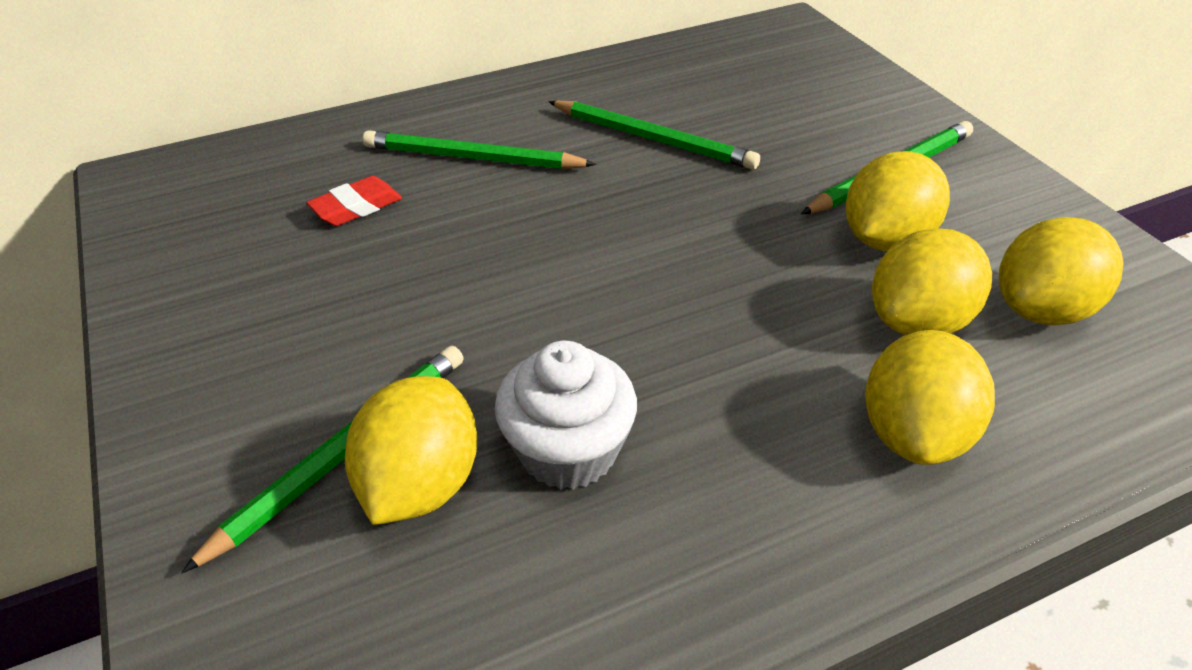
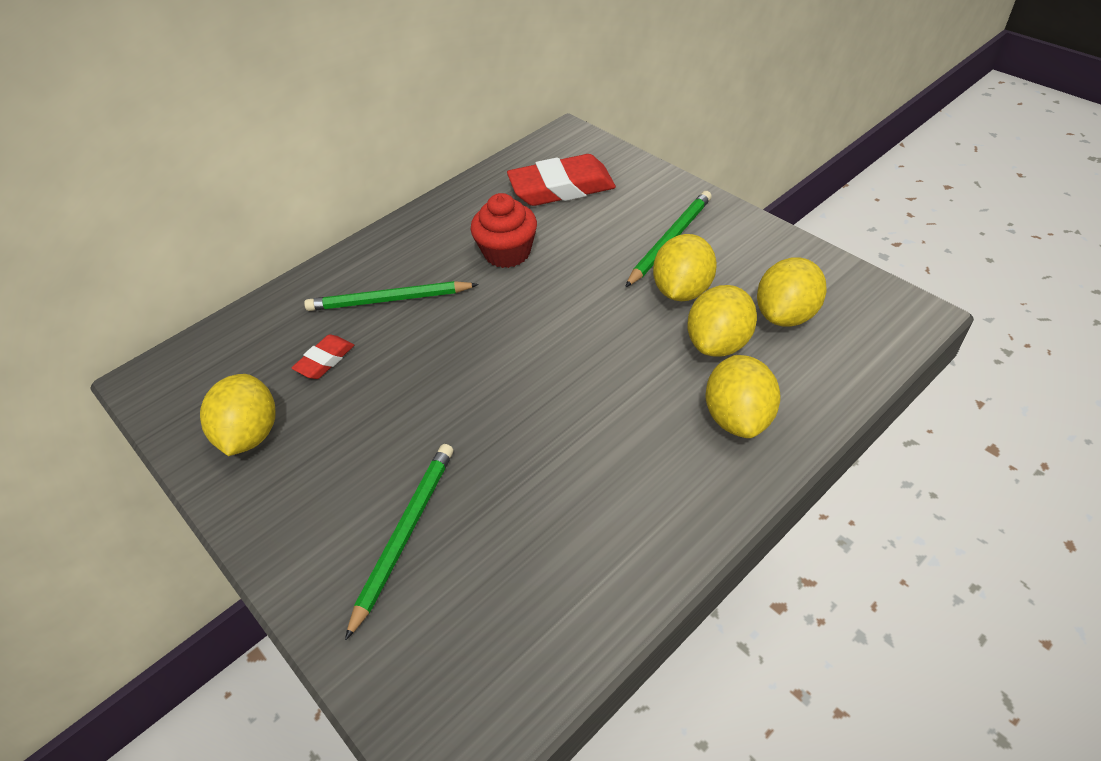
camera: 15 degrees left, 5 degrees up
(421, 484) = (463, 538): yellow lemon -> yellow lemon (250, 434)
(568, 451) = (543, 489): white cupcake -> none
(653, 139) = (507, 253): green pencil -> red cupcake
(760, 81) = (561, 188): none -> red eraser

